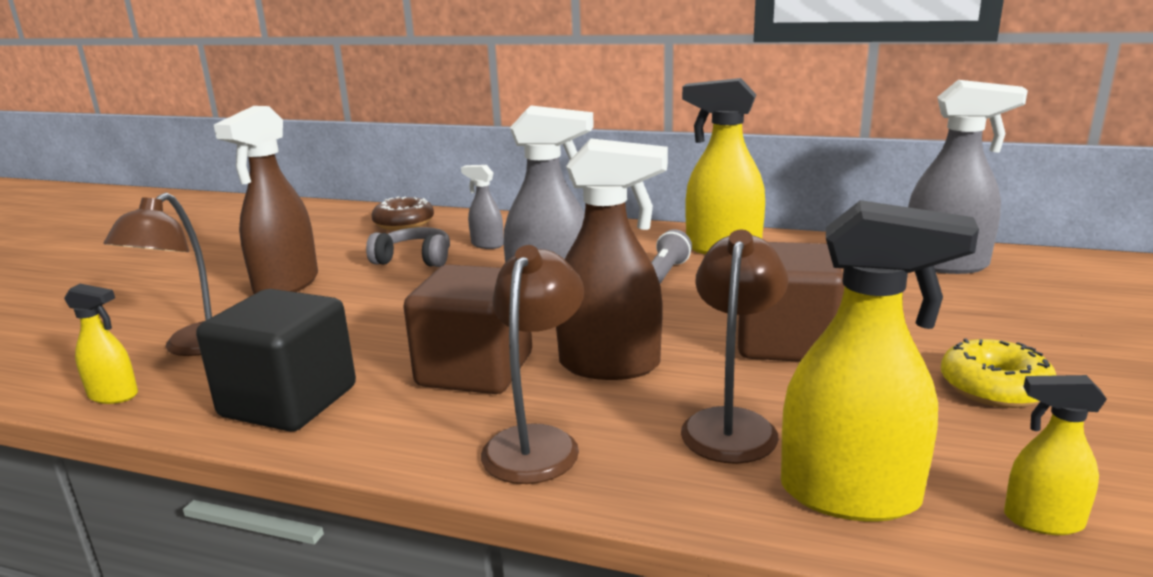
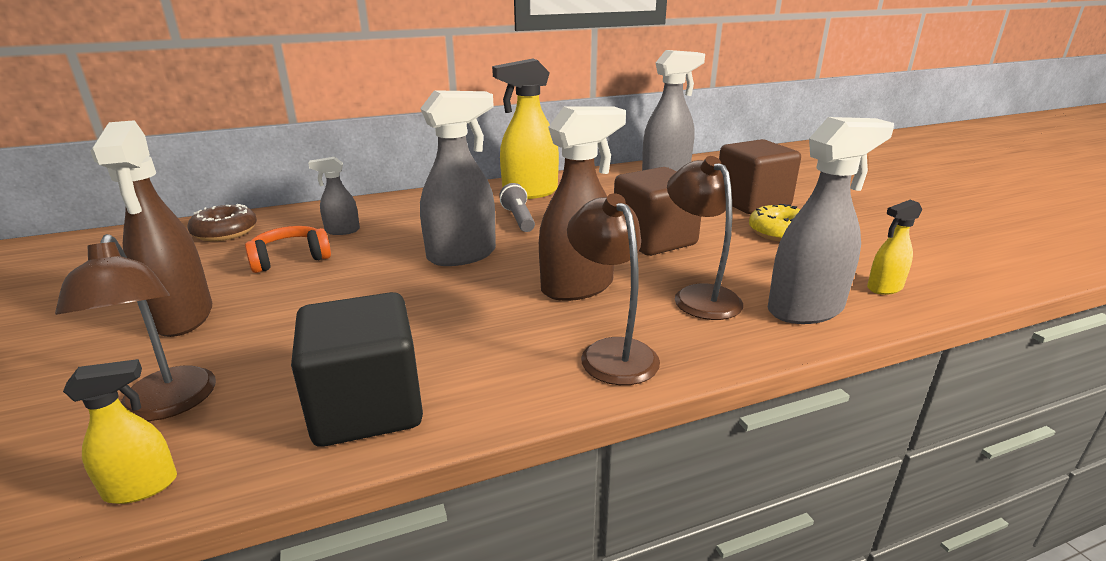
camera: 40 degrees left, 5 degrees up
(414, 259) = (290, 259): grey headphones -> orange headphones
(475, 370) = (489, 323): brown cube -> brown cube (752, 203)
(851, 495) = (806, 309): yellow spray bottle -> grey spray bottle

